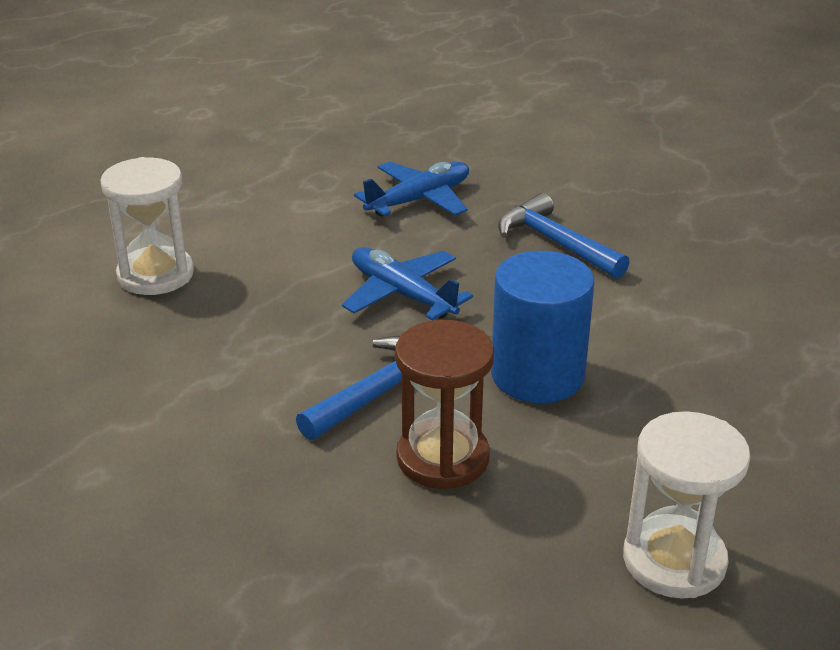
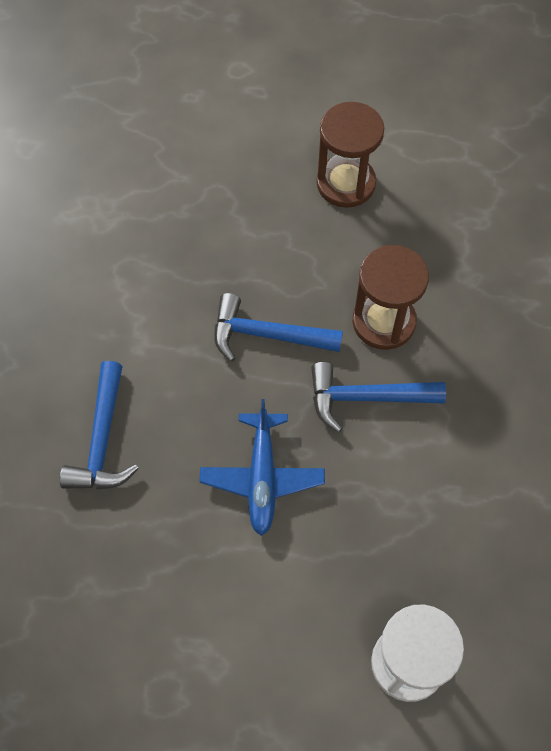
camera: 135 degrees left, 30 degrees up
(419, 200) = (125, 586): blue plane -> none
(537, 375) = (267, 335): blue cylinder -> blue hammer
(674, 561) = (346, 183): white hourglass -> brown hourglass

